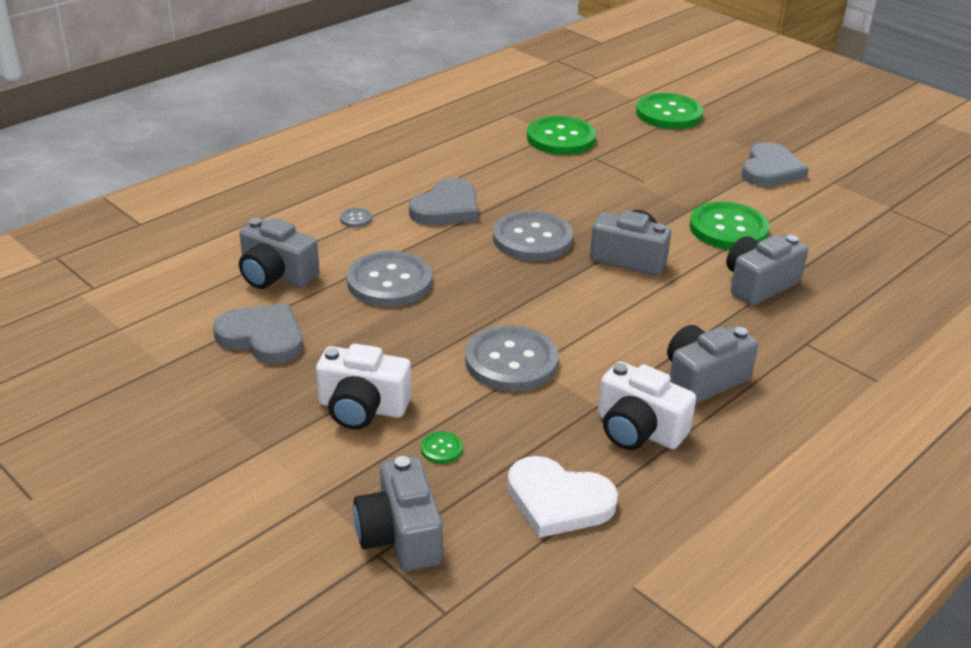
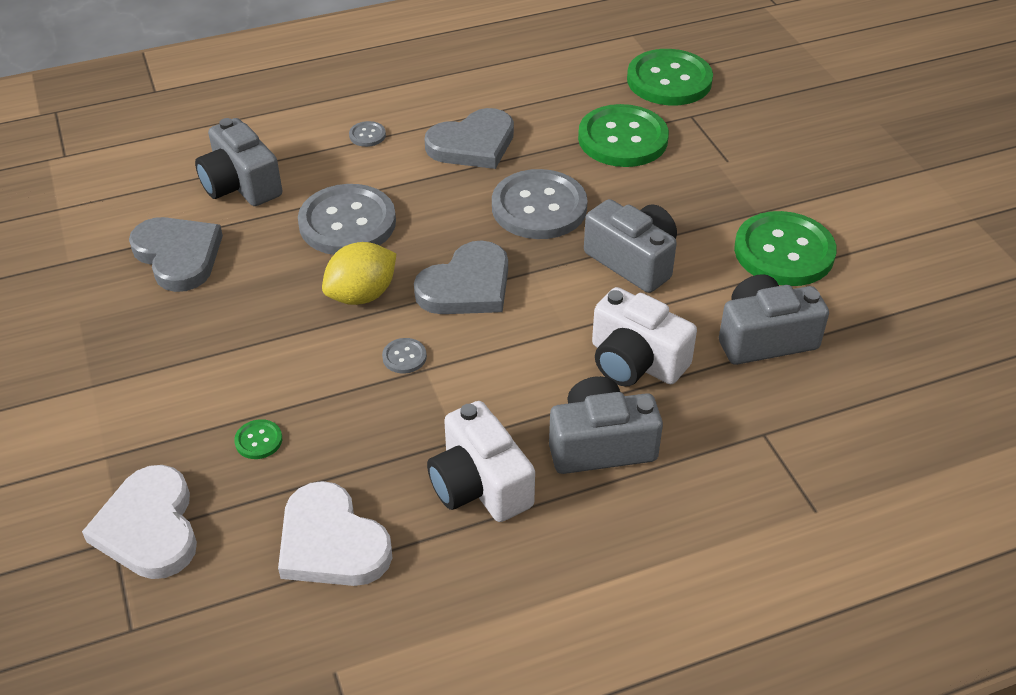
camera: 25 degrees right, 10 degrees up
(362, 408) = (215, 367): white camera -> white camera (635, 361)
(400, 535) = (149, 527): grey camera -> white heart
(442, 328) = (362, 295): none -> yellow lemon
(511, 361) = (404, 357): grey button -> grey button, size x0.41
(669, 114) = (828, 74): green button -> green button (622, 139)
(770, 170) = (902, 182): grey heart -> grey heart (467, 286)

